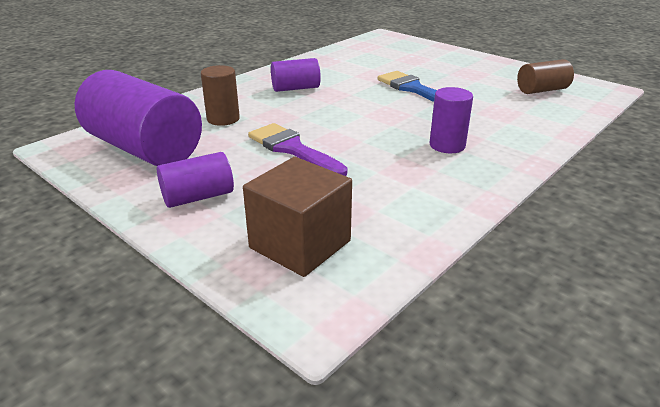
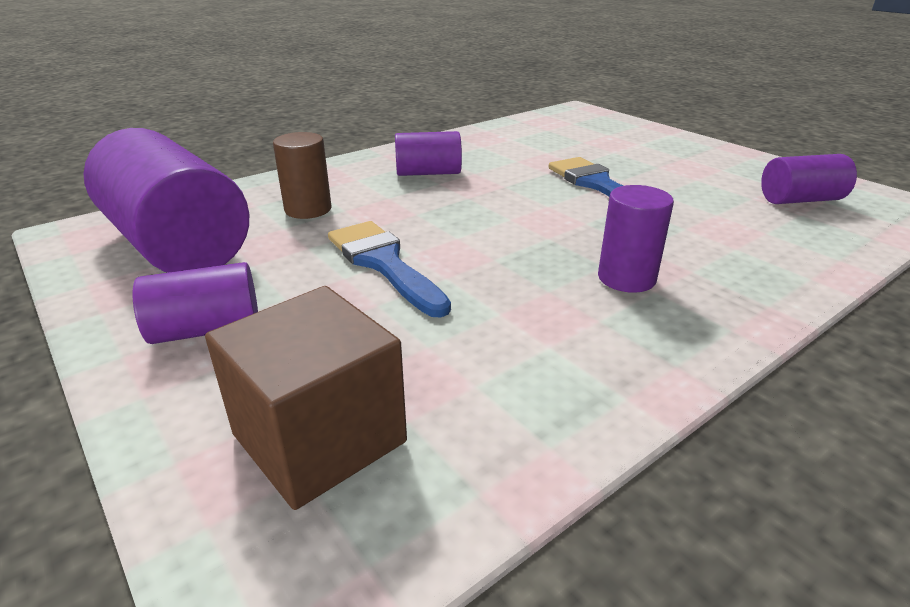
camera: 10 degrees right, 0 degrees up
(292, 149) = (384, 263): purple brush -> blue brush
(542, 90) = (800, 200): brown cylinder -> purple cylinder

